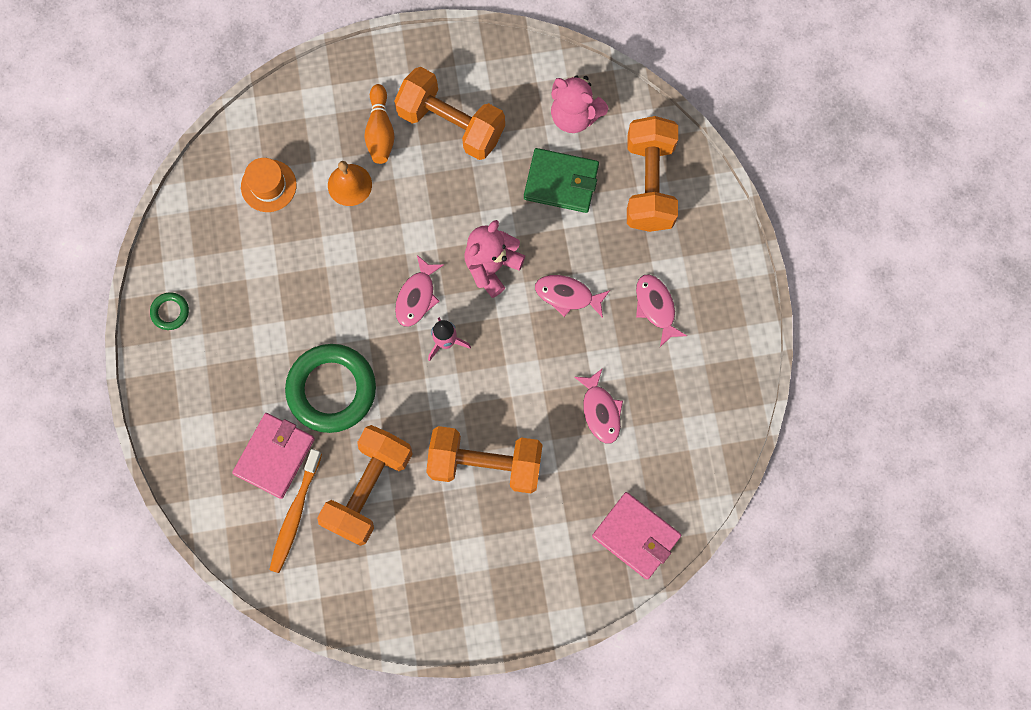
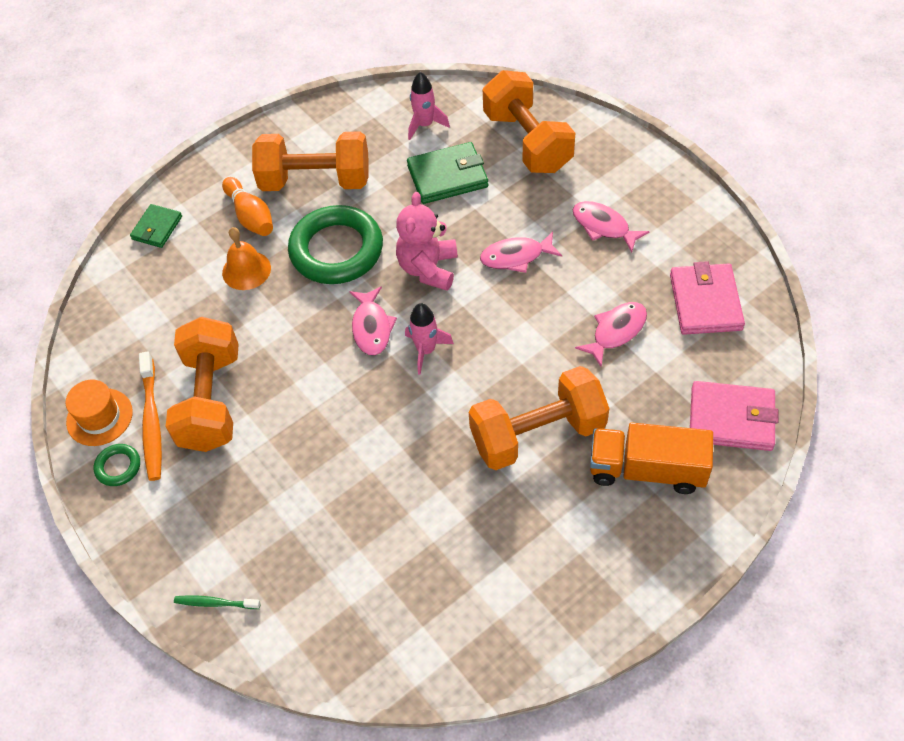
camera: 25 degrees left, 20 degrees down
(186, 463) = (215, 603): none -> green toothbrush
(268, 186) = (164, 309): orange hat -> orange hat (99, 417)
(274, 456) = (311, 543): pink wallet -> pink wallet (705, 302)
(295, 514) = (369, 588): orange toothbrush -> orange toothbrush (152, 422)
(300, 100) = (157, 228): none -> green wallet
(331, 389) = (335, 449): green ring -> green ring (336, 250)
(369, 488) = (433, 520): orange dumbbell -> orange dumbbell (211, 400)
(545, 540) = (647, 470): none -> orange truck
(574, 115) = (425, 125): pink teddy bear -> pink rocket
(600, 411) = (616, 331): pink fish -> pink fish turned 90 degrees counterclockwise

